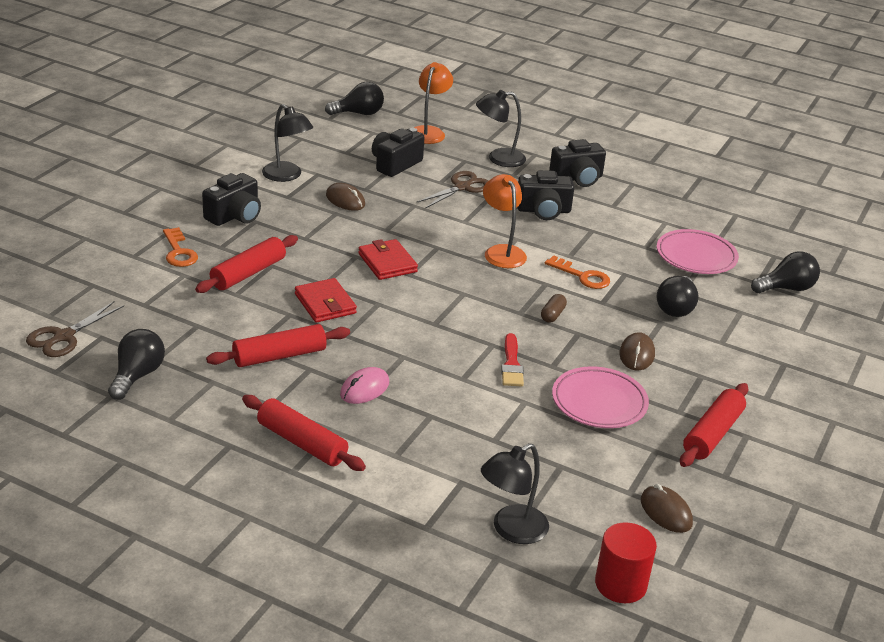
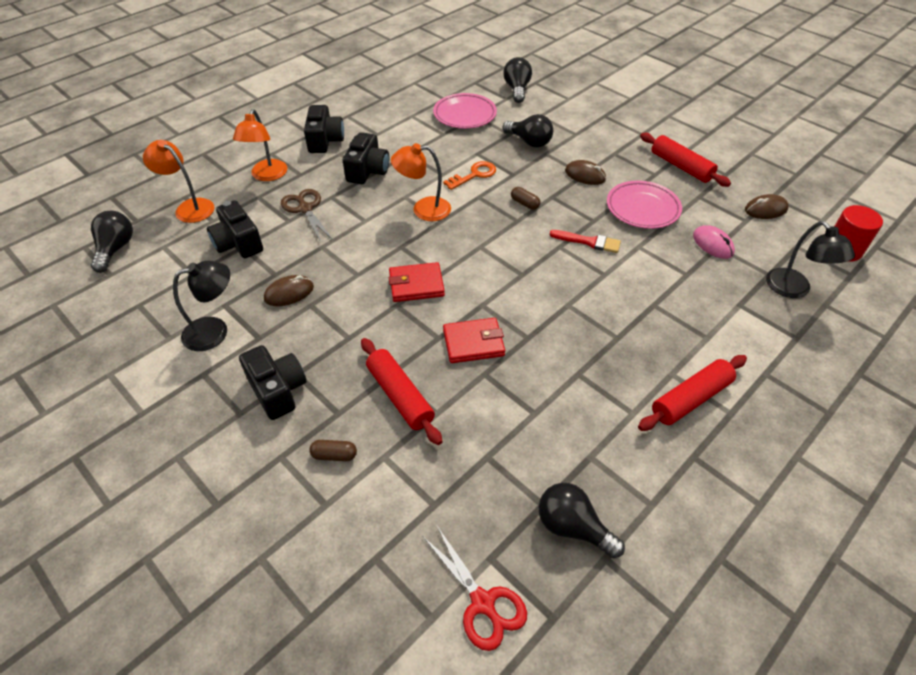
camera: 70 degrees left, 15 degrees up
(64, 337) = (482, 602): brown scissors -> red scissors
(179, 252) = (334, 455): orange key -> brown capsule
(279, 356) = (554, 393): red rolling pin -> none
(364, 389) = (613, 340): pink mouse -> pink mouse (713, 244)
(498, 159) = (267, 175): black lamp -> orange lamp

